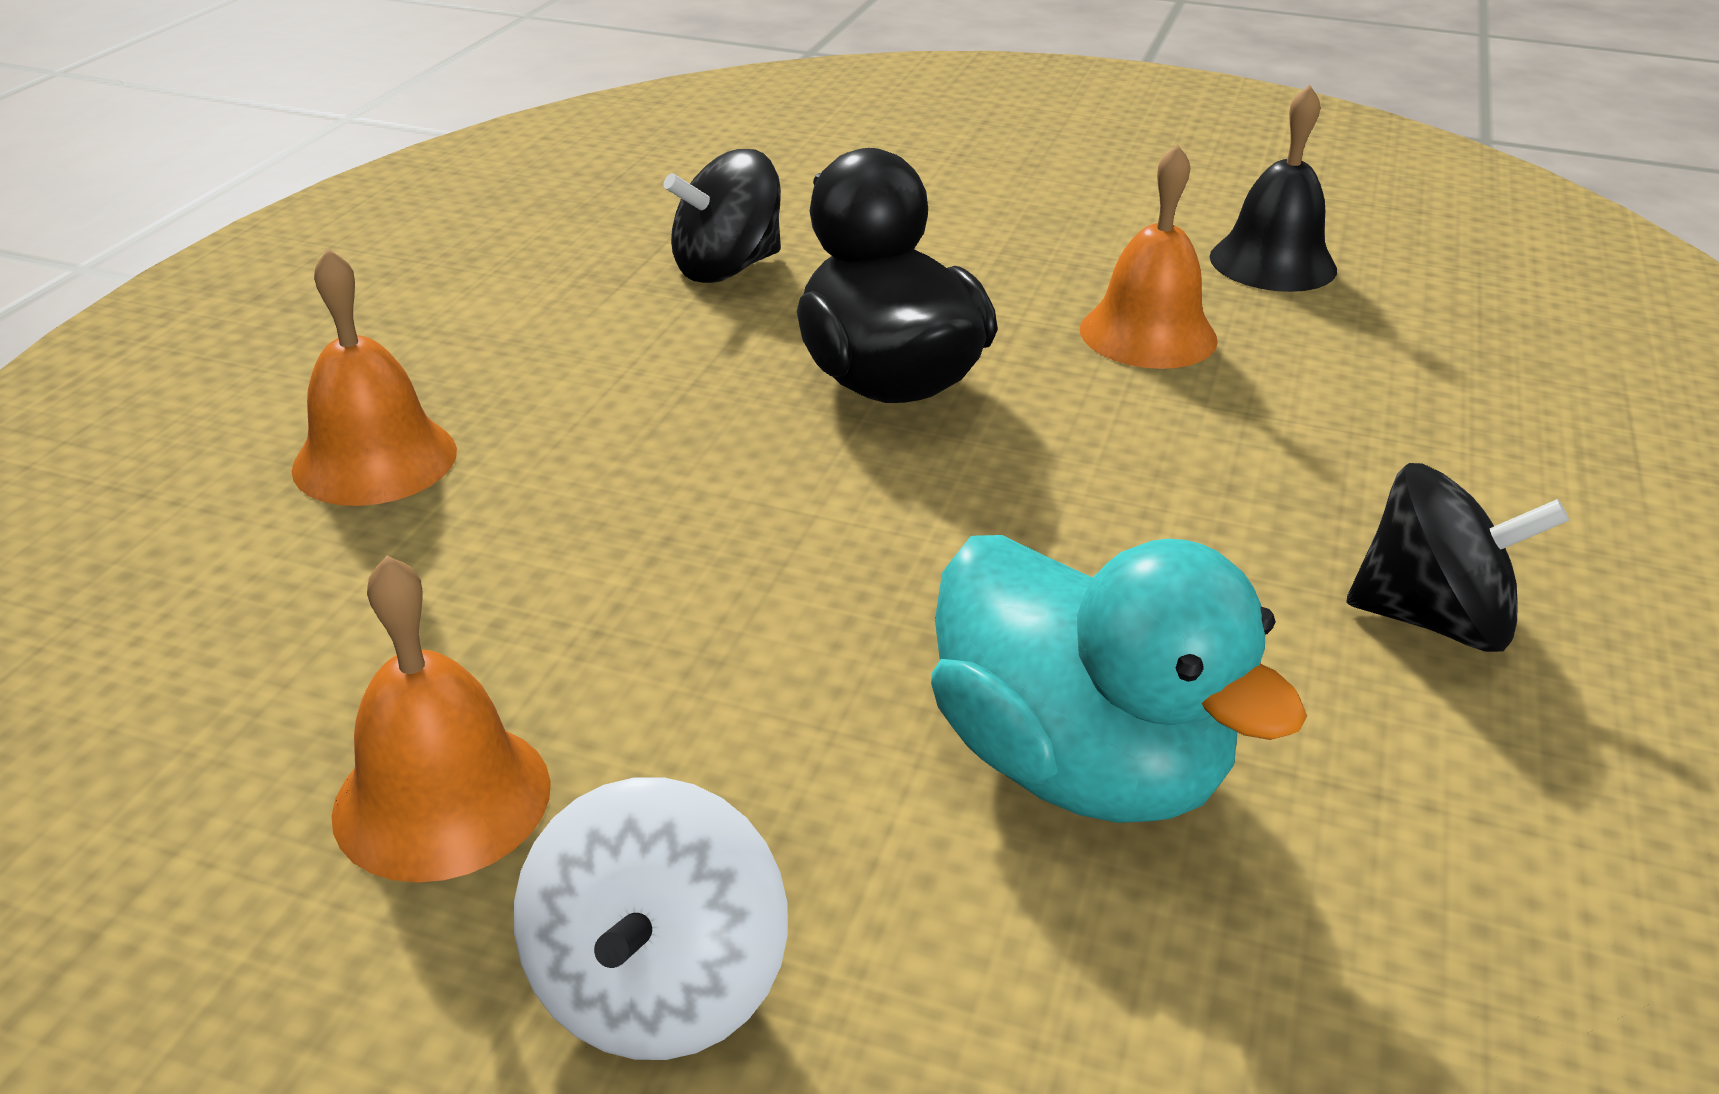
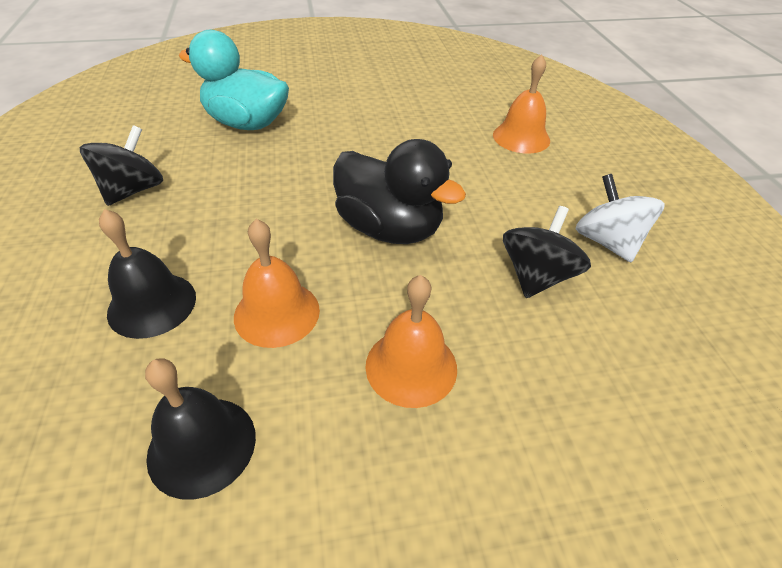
camera: 150 degrees right, 10 degrees up
(442, 798) = (388, 83): orange bell -> orange bell (411, 366)
(657, 985) = (317, 73): white spinning top -> white spinning top (607, 242)
(1349, 394) = (152, 304): none -> black bell
(1432, 619) = (133, 190): black spinning top -> black spinning top turned 135 degrees clockwise

